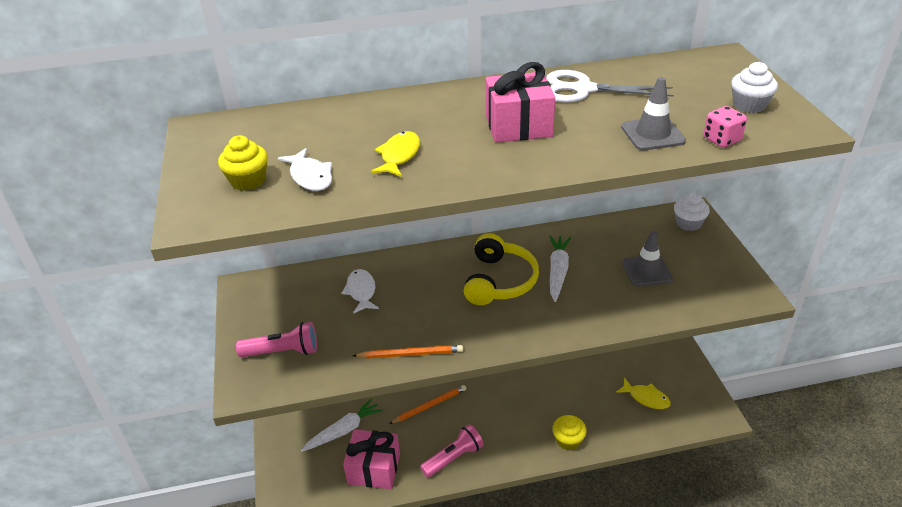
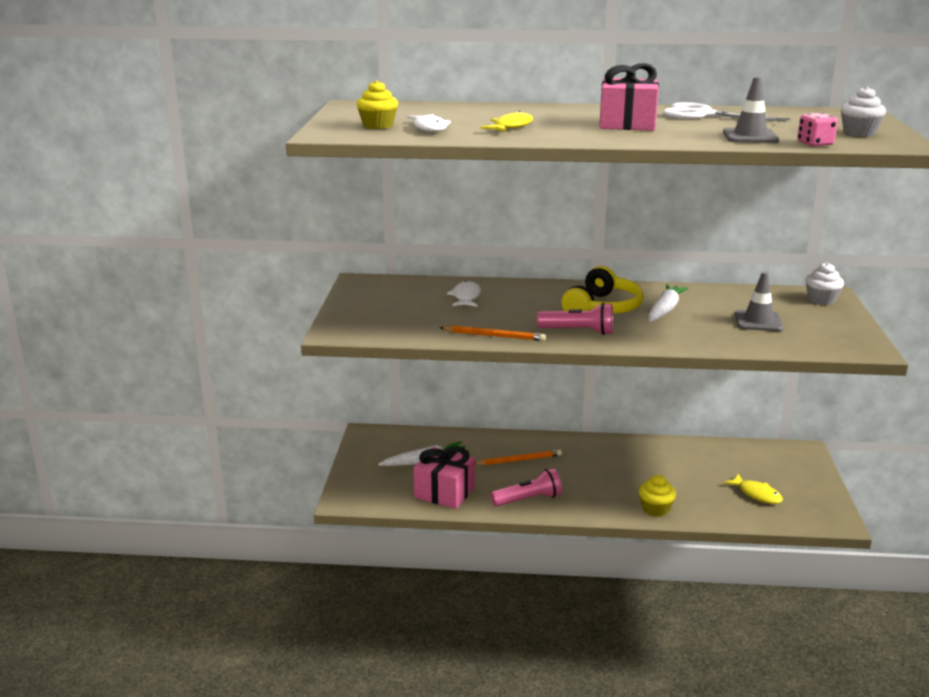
camera: 15 degrees right, 15 degrees down
(283, 351) = (378, 319): pink flashlight -> pink flashlight (578, 331)

